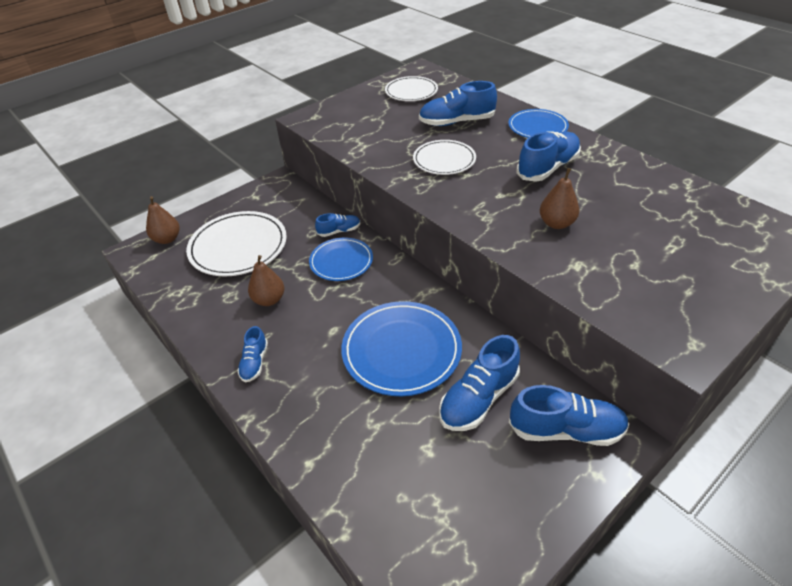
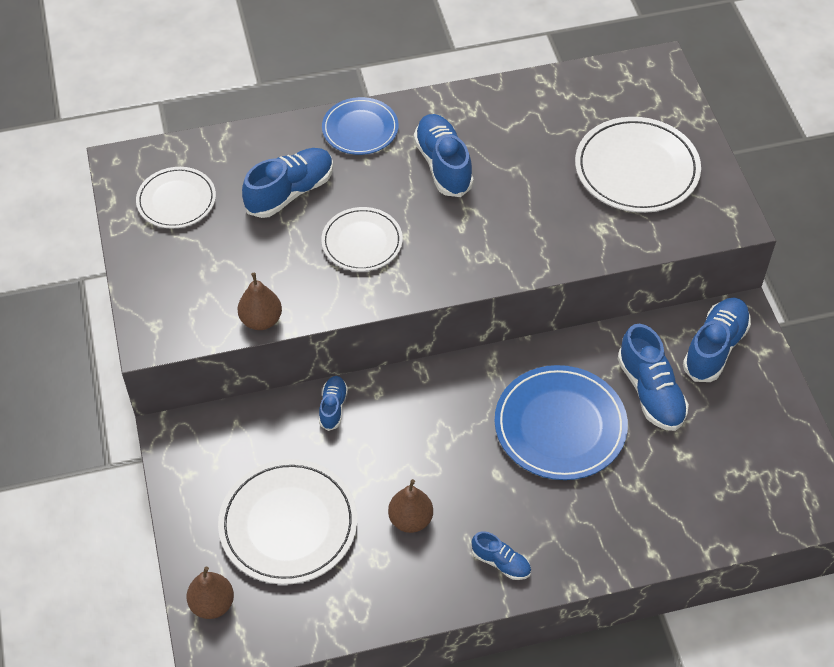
camera: 65 degrees left, 10 degrees up
(341, 261) = (391, 426): blue plate -> none
(456, 122) = (290, 192): blue shoe -> blue shoe turned 150 degrees counterclockwise
(556, 223) = (536, 209): brown pear -> brown pear (261, 320)
(665, 263) = (636, 169): none -> white plate

